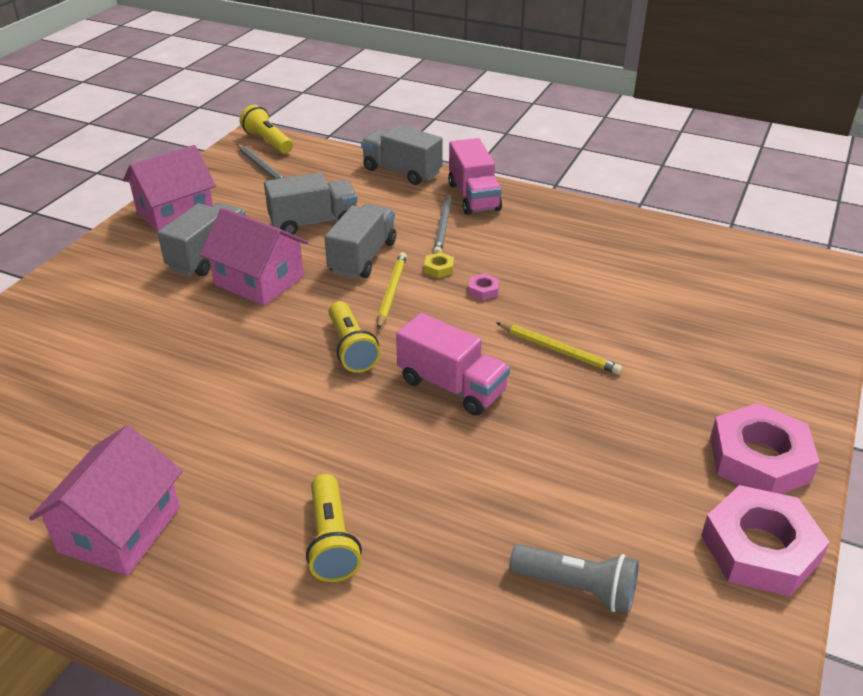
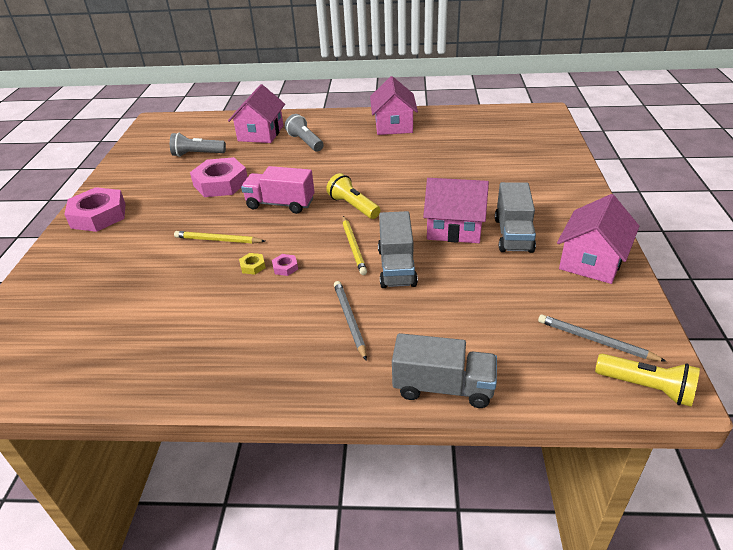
camera: 160 degrees right, 0 degrees up
(313, 222) = (469, 288): grey truck -> none
(332, 540) = (305, 142): yellow flashlight -> grey flashlight
(412, 622) = (261, 133): none -> pink house
(439, 268) = (329, 275): yellow nut -> yellow nut (252, 266)
(473, 197) = (339, 371): pink truck -> none
(759, 549) = (113, 183): pink nut -> pink nut (221, 183)

